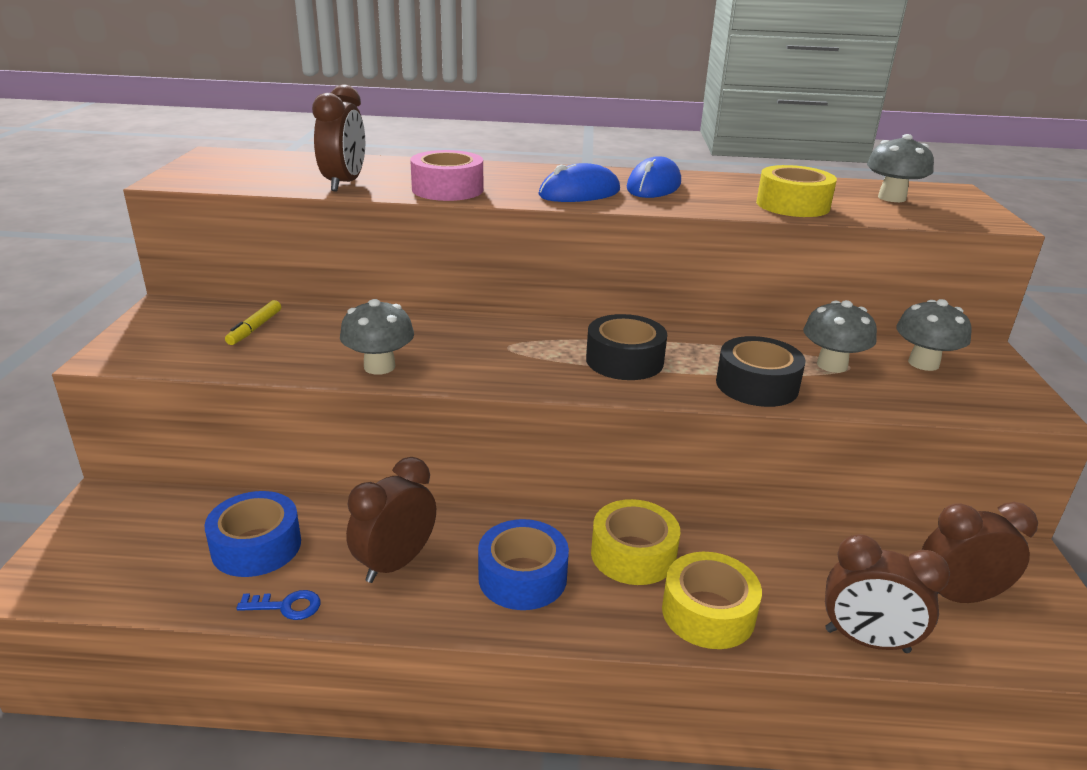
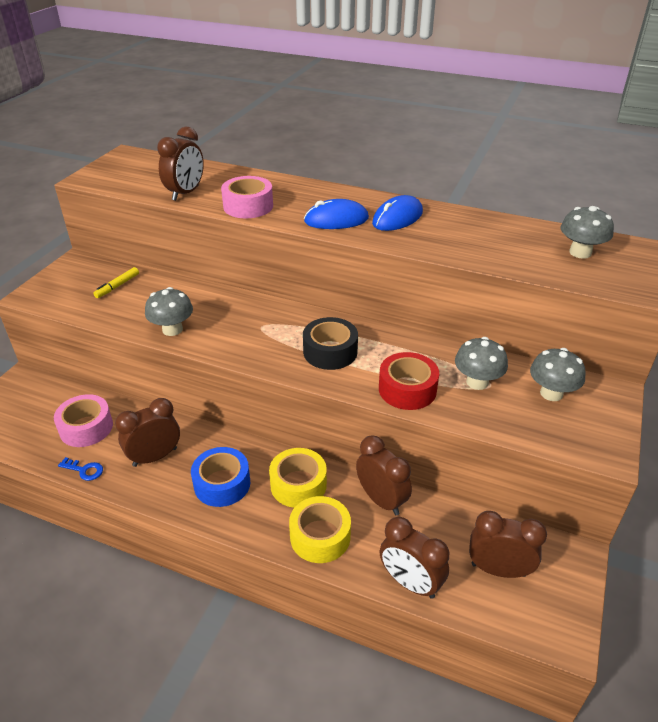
camera: 20 degrees right, 10 degrees up
(256, 546) = (86, 428): blue tape -> pink tape
(756, 548) = (381, 500): none -> brown clock
(757, 385) = (407, 389): black tape -> red tape
(792, 205) = (488, 251): yellow tape -> none

